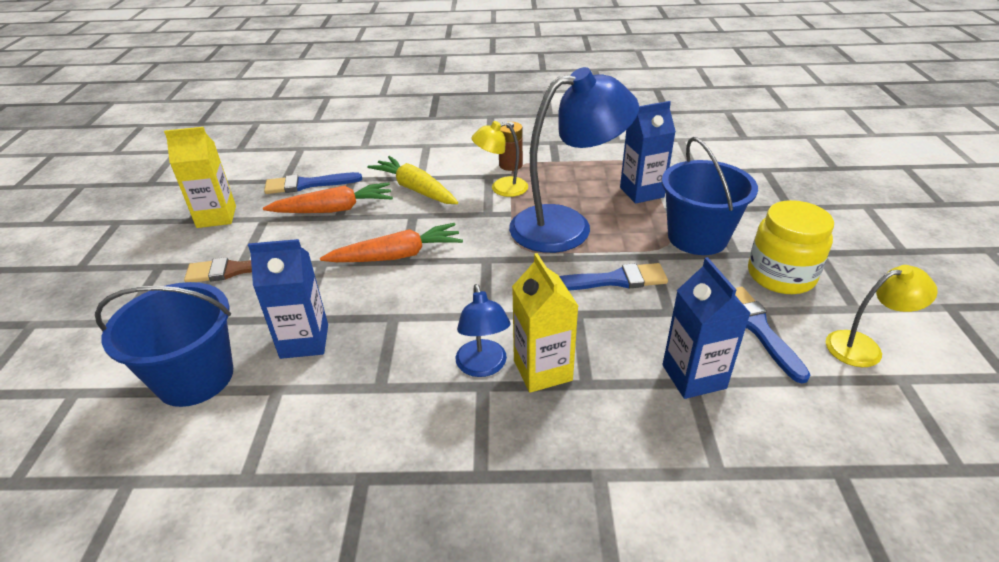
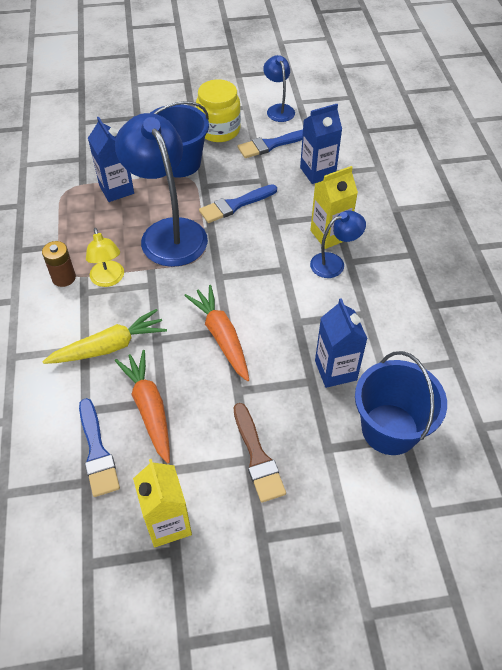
camera: 100 degrees left, 15 degrees up
(415, 189) = (109, 346): yellow carrot -> yellow carrot turned 150 degrees counterclockwise
(613, 280) = (235, 205): blue brush -> blue brush turned 105 degrees counterclockwise
(864, 347) = (278, 109): yellow lamp -> blue lamp

